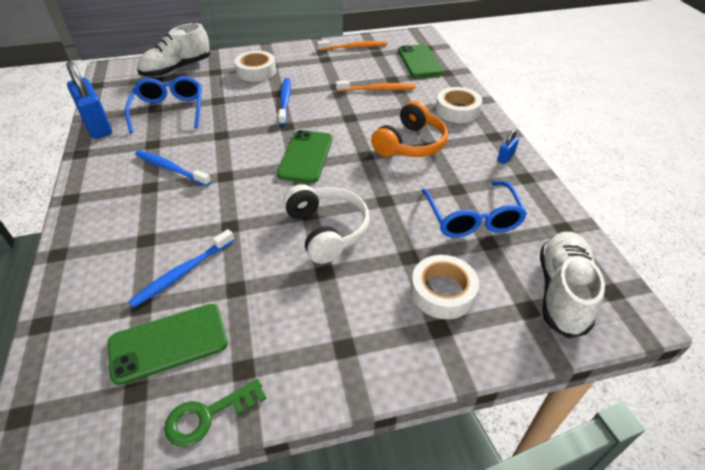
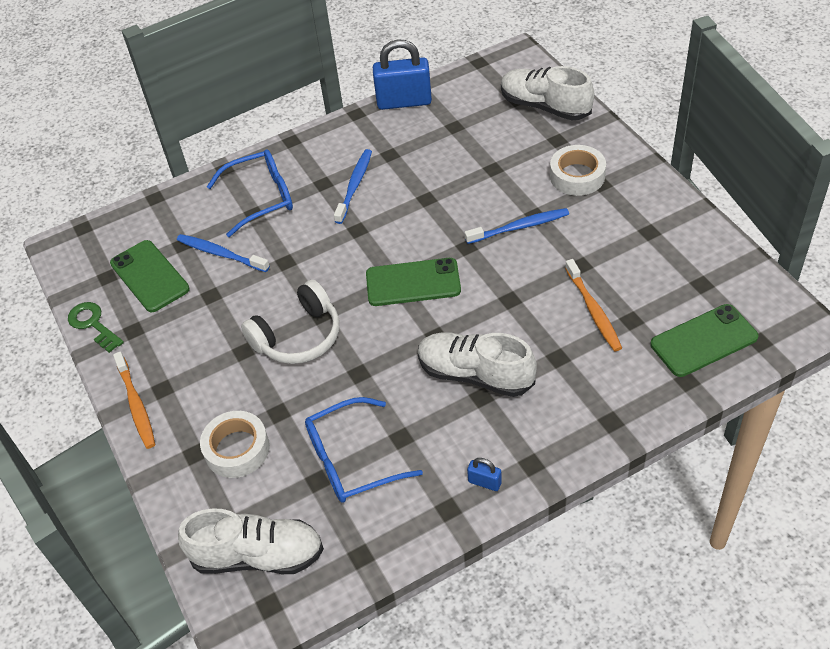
camera: 80 degrees right, 5 degrees up
(97, 126) = (404, 102): blue padlock -> blue padlock turned 45 degrees clockwise
(169, 111) = (454, 140): blue glasses -> blue glasses (260, 198)
(354, 47) = (704, 253): orange toothbrush -> orange toothbrush (136, 405)
(410, 144) = (475, 374): orange headphones -> white shoe
(457, 110) = (579, 411): white tape -> none

